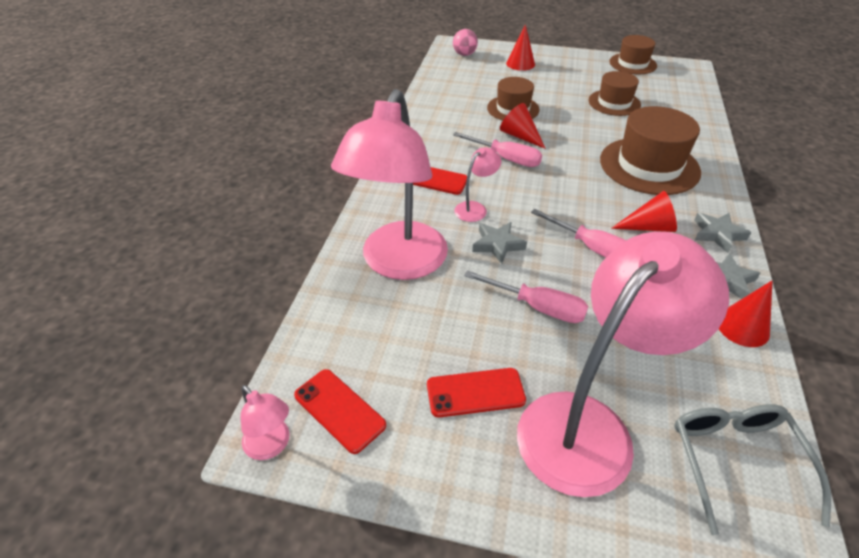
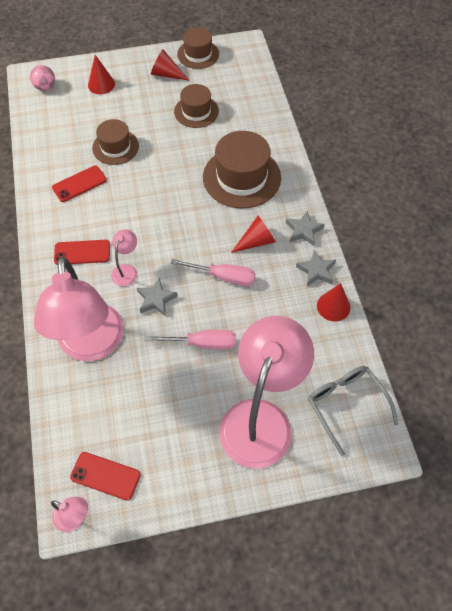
camera: 25 degrees left, 15 degrees up
(475, 392) = (186, 425): red phone -> red phone (79, 184)
(506, 158) = (131, 208): pink screwdriver -> none
(520, 136) = (133, 178): red cone -> red cone (166, 74)

